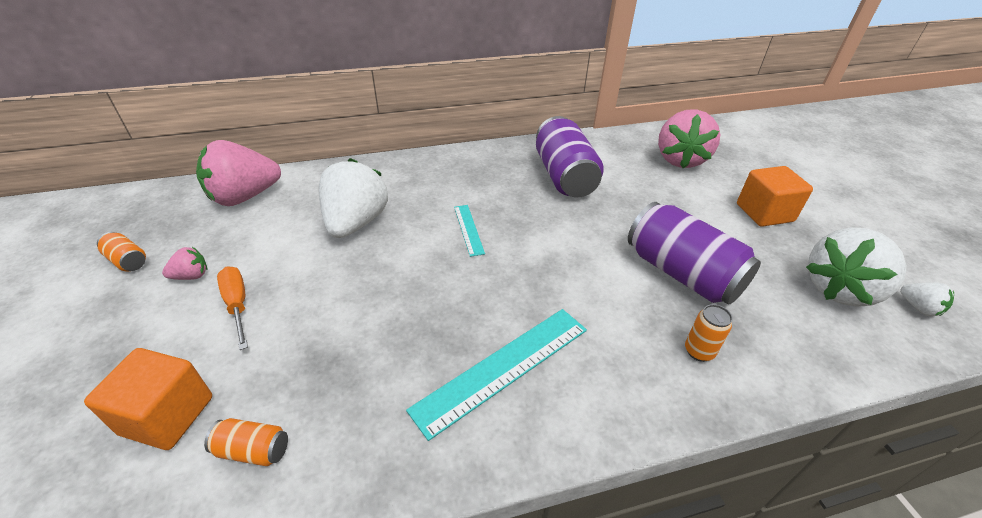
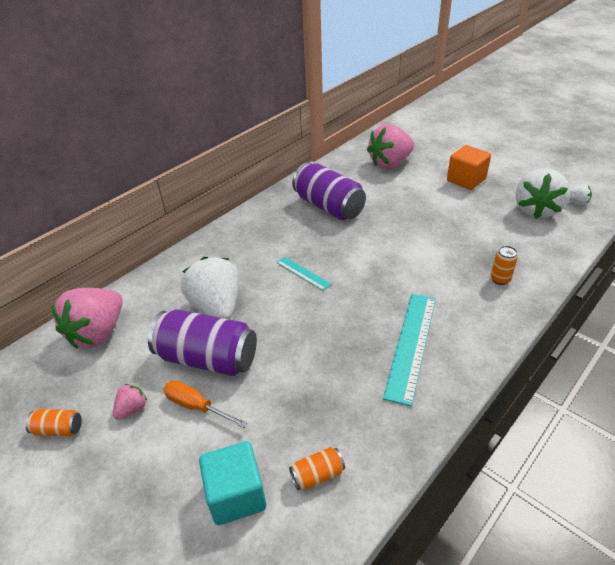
camera: 30 degrees left, 0 degrees up
(167, 415) = (236, 495): orange cube -> turquoise cube
(680, 160) = (390, 163): pink strawberry -> pink strawberry turned 75 degrees clockwise
(681, 273) = (454, 239): purple can -> purple can (207, 358)

